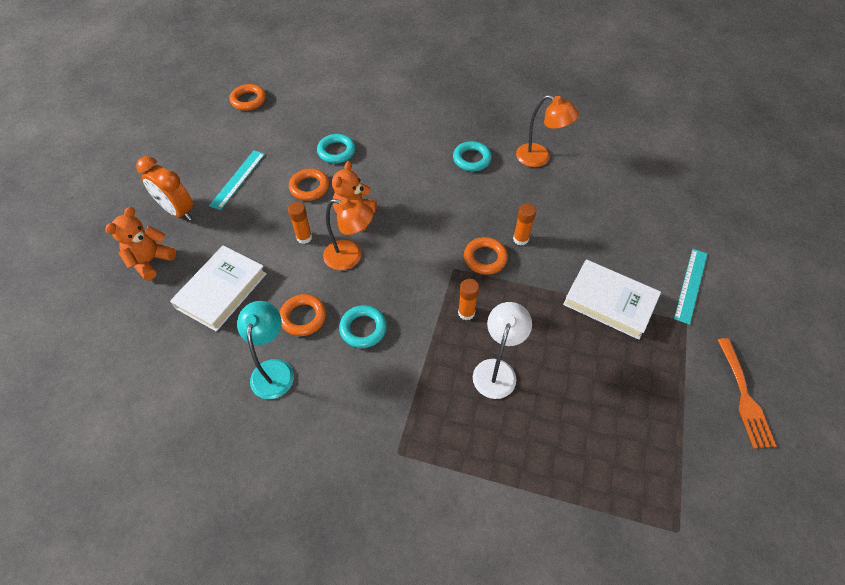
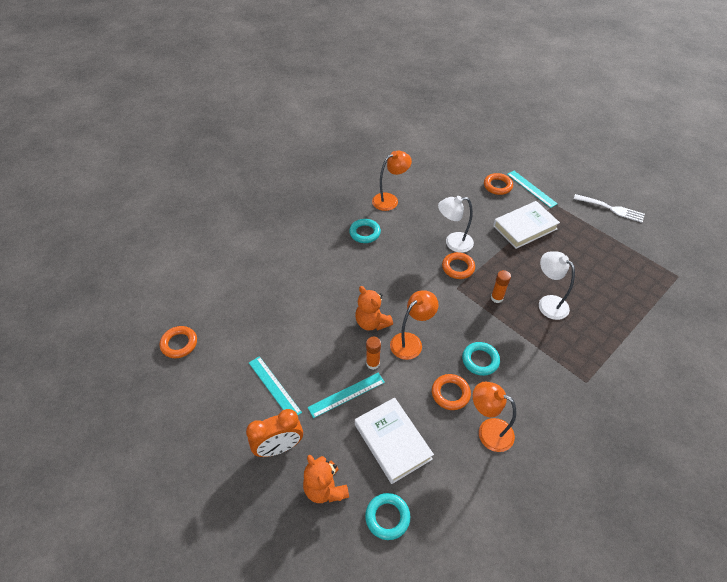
camera: 60 degrees left, 5 degrees down
(256, 233) = (346, 395): none -> turquoise ruler
(273, 370) = (488, 431): turquoise lamp -> orange lamp
(309, 187) = (321, 339): orange ring -> orange ring (497, 186)
(336, 151) = (295, 306): turquoise ring -> turquoise ring (387, 517)
(520, 239) = (453, 243): orange glue stick -> white lamp
(744, 397) = (611, 209): orange fork -> white fork

